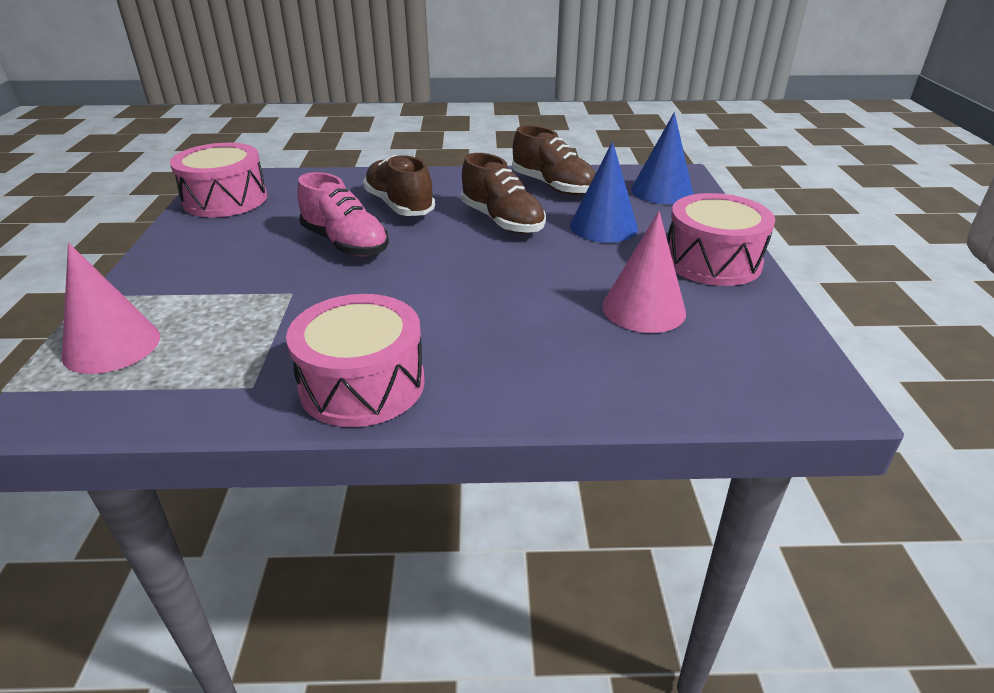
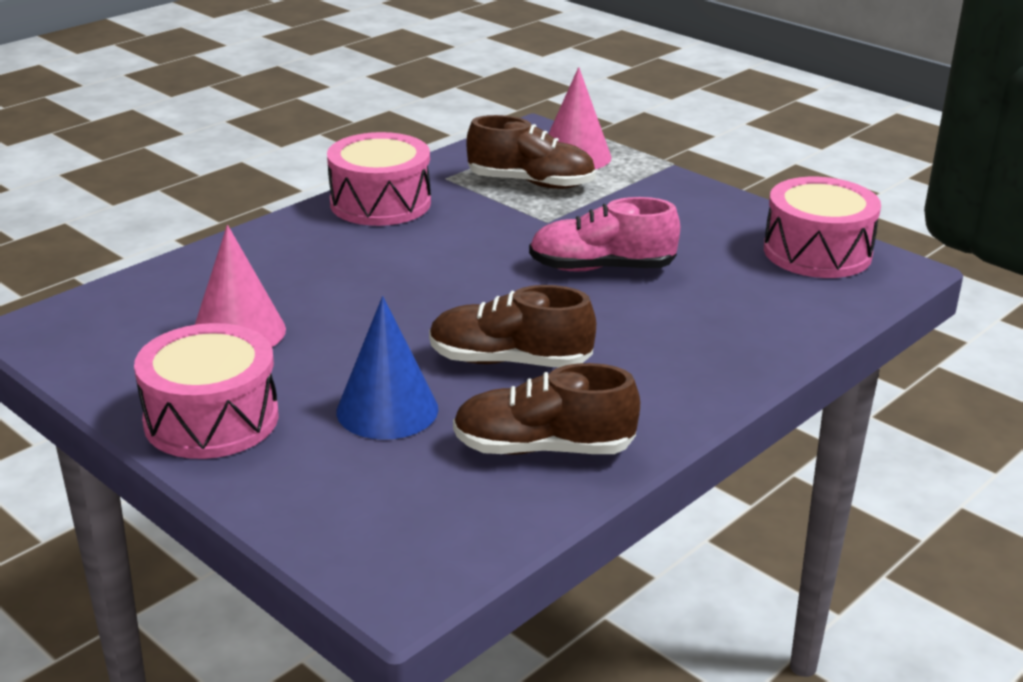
camera: 135 degrees right, 5 degrees down
(399, 205) = (651, 327): brown shoe -> brown shoe (531, 183)
(662, 191) = (385, 520): blue cone -> none

